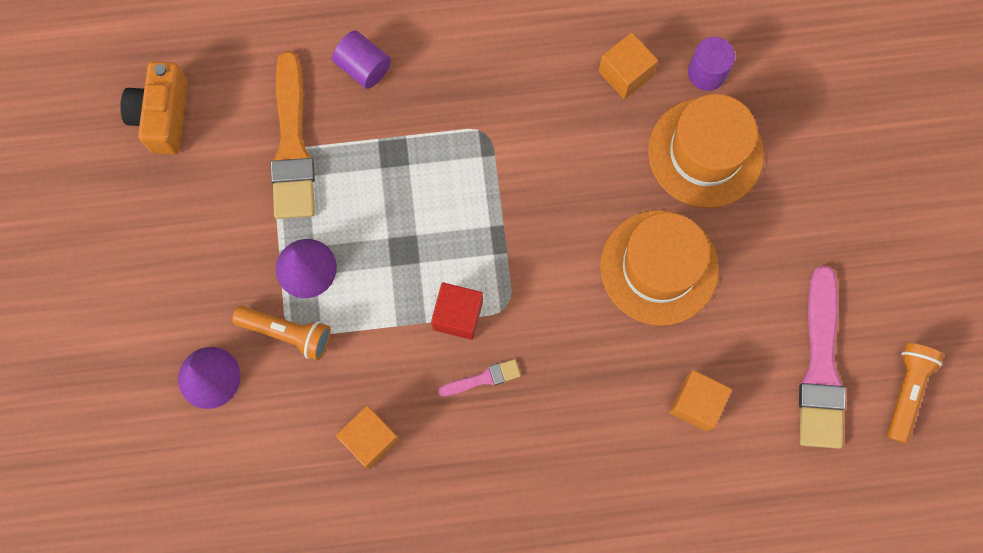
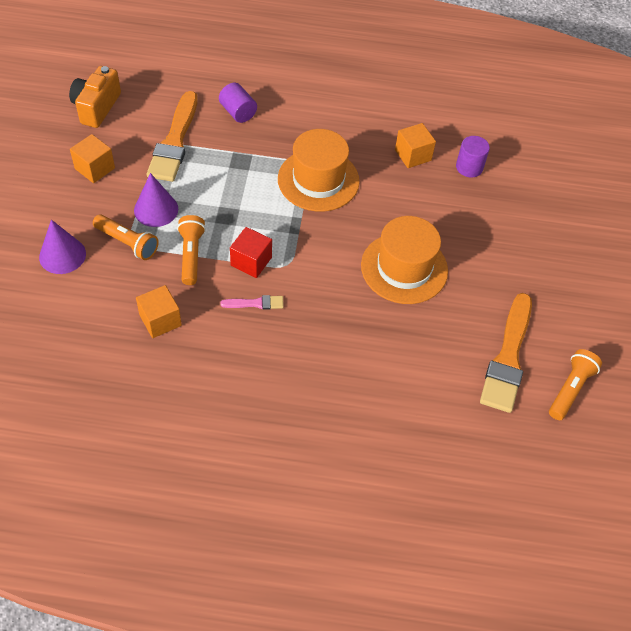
camera: 10 degrees right, 20 degrees down
(377, 328) = (191, 255): none -> orange flashlight
(696, 403) = (408, 357): orange cube -> orange cube (95, 168)
(705, 153) = (456, 210): orange hat -> orange hat (318, 180)
(821, 367) = (508, 357): pink brush -> orange brush

